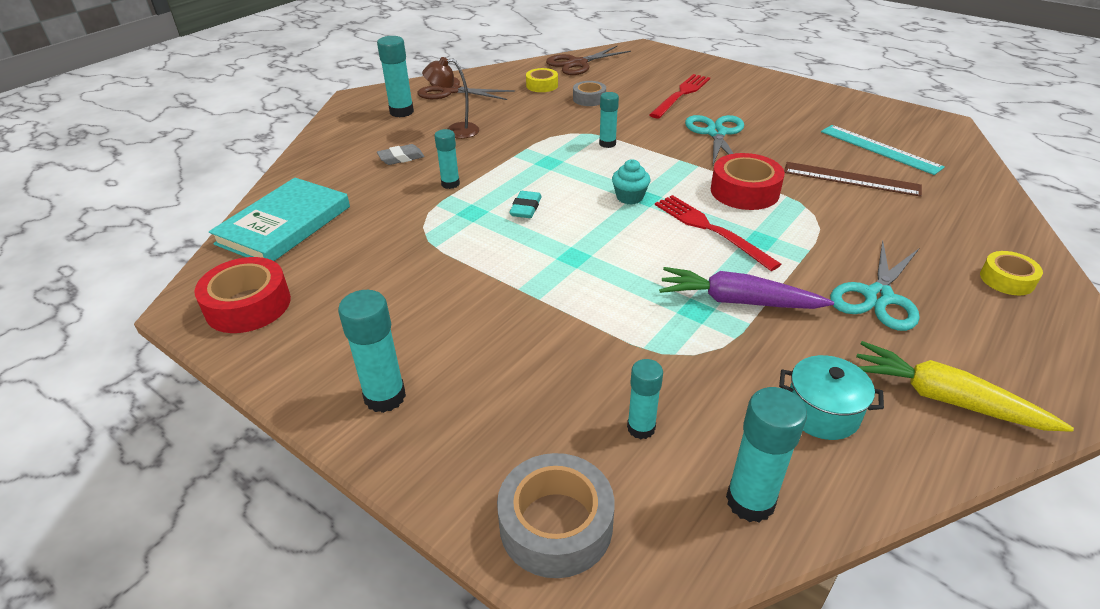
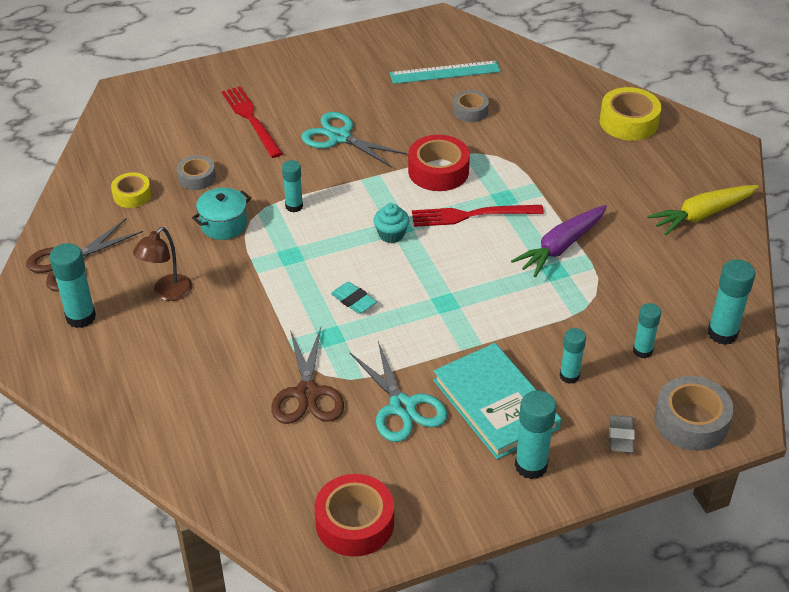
camera: 60 degrees left, 5 degrees up
(284, 225) = (240, 469): turquoise book -> turquoise book (495, 404)
(401, 158) = (186, 350): grey eraser -> grey eraser (621, 436)
(450, 184) = (269, 332): turquoise glue stick -> turquoise glue stick (569, 376)
(577, 63) = (109, 150): brown scissors -> brown scissors (307, 393)
(822, 413) = (680, 268): turquoise pot -> turquoise pot (223, 225)
(851, 179) = (470, 111): brown ruler -> grey tape
(877, 297) = (603, 184): turquoise scissors -> turquoise scissors (402, 407)
(1007, 279) = (628, 122): yellow tape -> yellow tape, size x1.64

